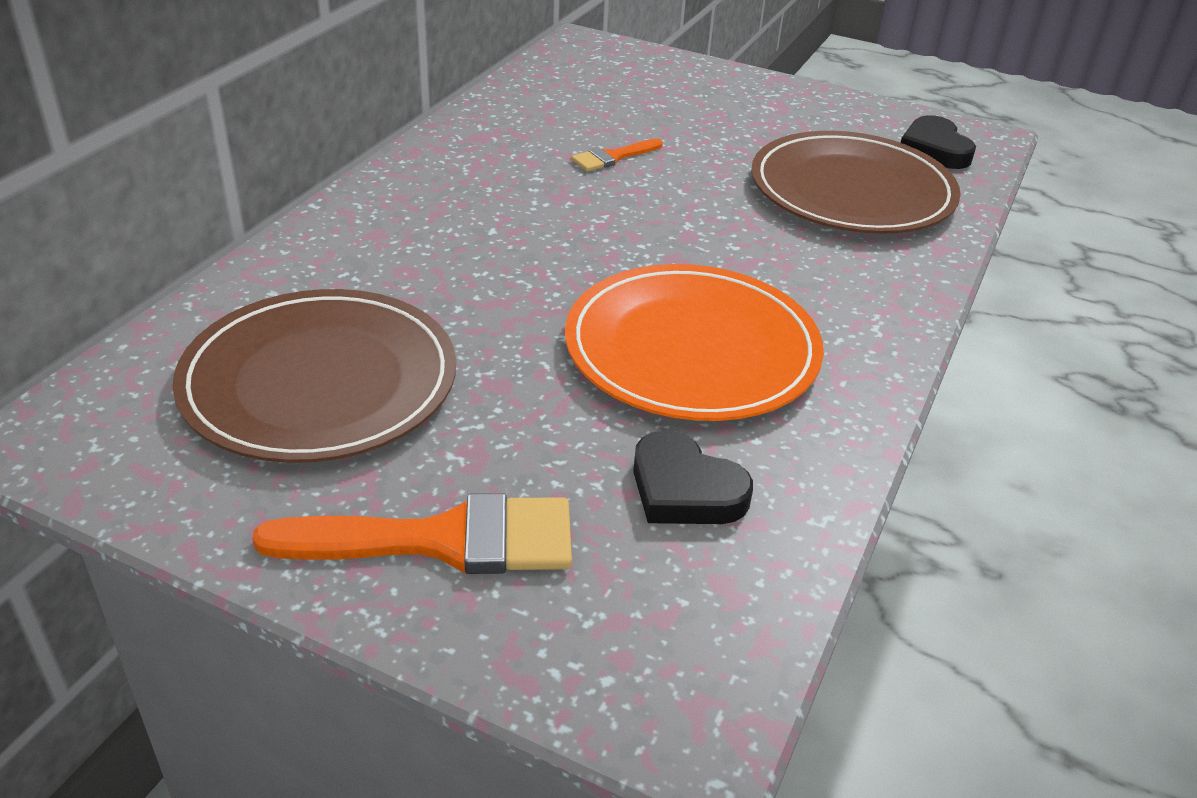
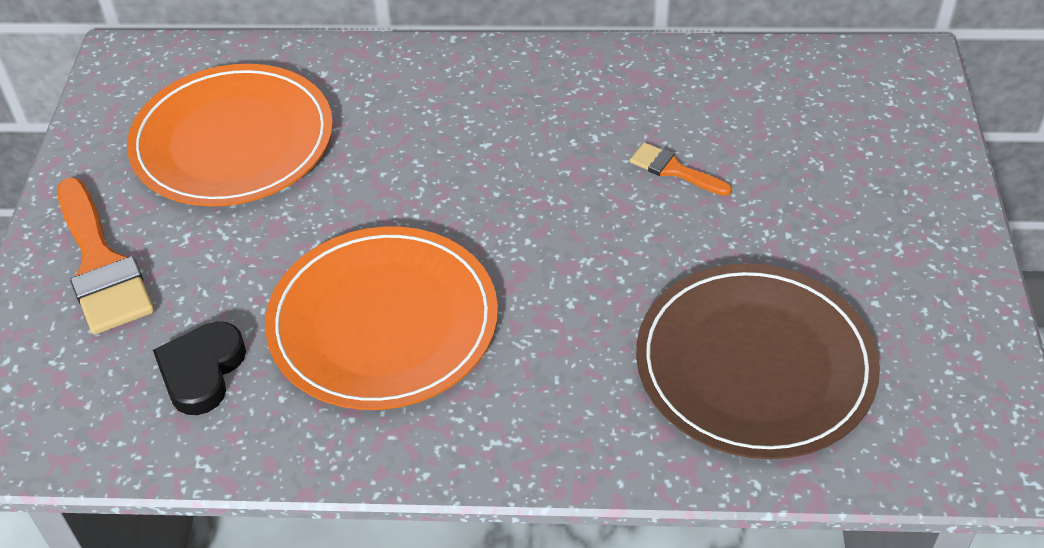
camera: 70 degrees right, 10 degrees up
(319, 382) = (233, 141): brown plate -> orange plate
(934, 149) = (926, 419): black heart -> none

